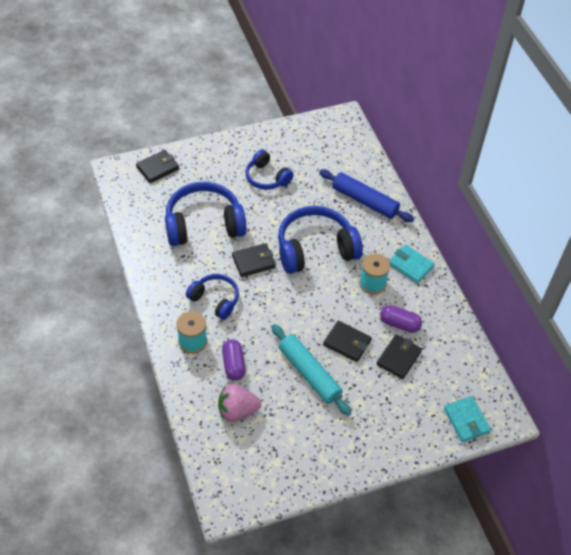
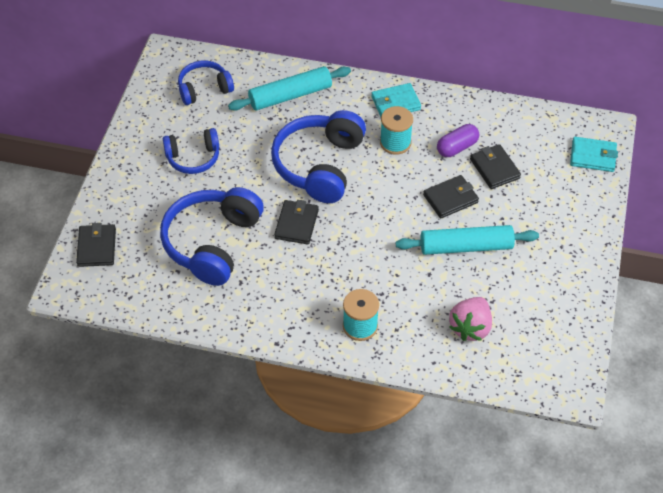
camera: 55 degrees left, 0 degrees up
(215, 300) = (321, 281): blue headphones -> blue headphones (204, 89)
(233, 365) = (413, 304): purple capsule -> none
(364, 201) = (290, 95): blue rolling pin -> turquoise rolling pin

